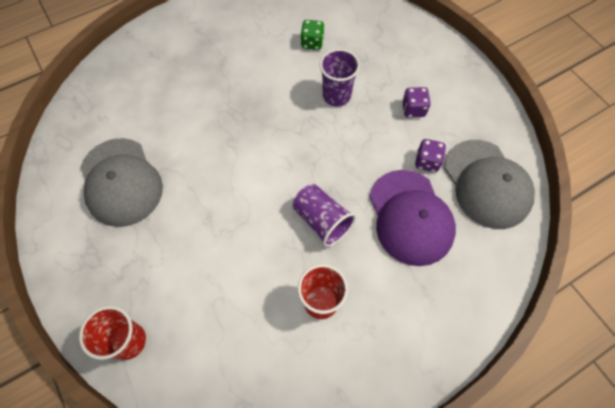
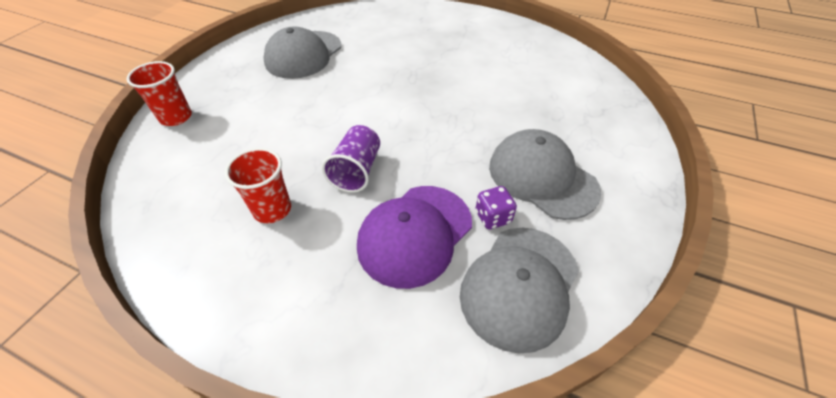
camera: 55 degrees right, 15 degrees down
(312, 43) = (529, 81): green dice -> none
(336, 95) = (494, 119): purple cup -> none
(413, 109) = (542, 177): purple dice -> grey cap

